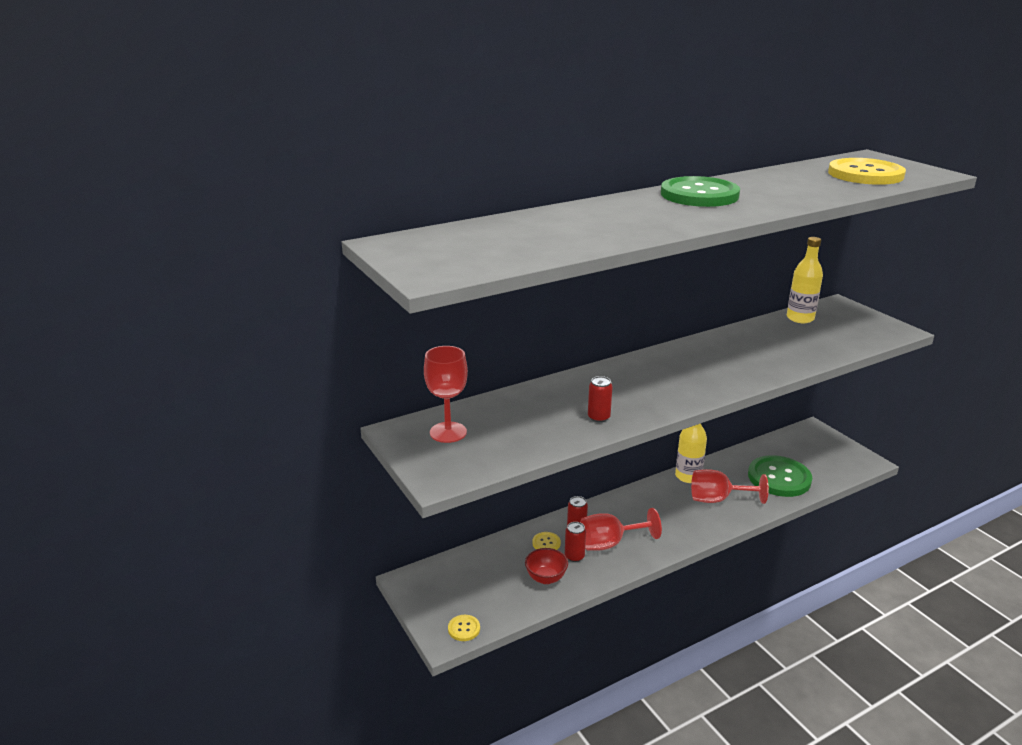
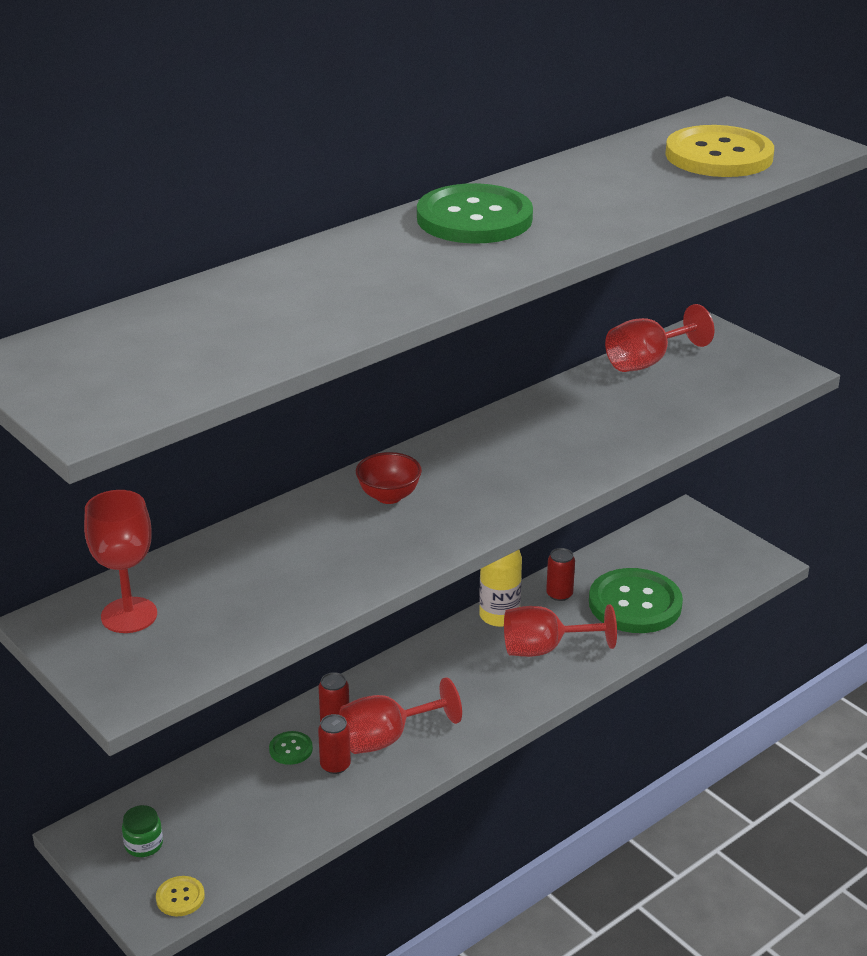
camera: 10 degrees left, 5 degrees up
(444, 591) = (144, 844): none -> green jar
(546, 543) = (291, 749): yellow button -> green button
(546, 578) = (295, 804): red bowl -> red bowl (389, 496)
(598, 417) = (353, 566): red can -> red can (559, 594)
(800, 318) = (647, 362): yellow bottle -> red goblet

